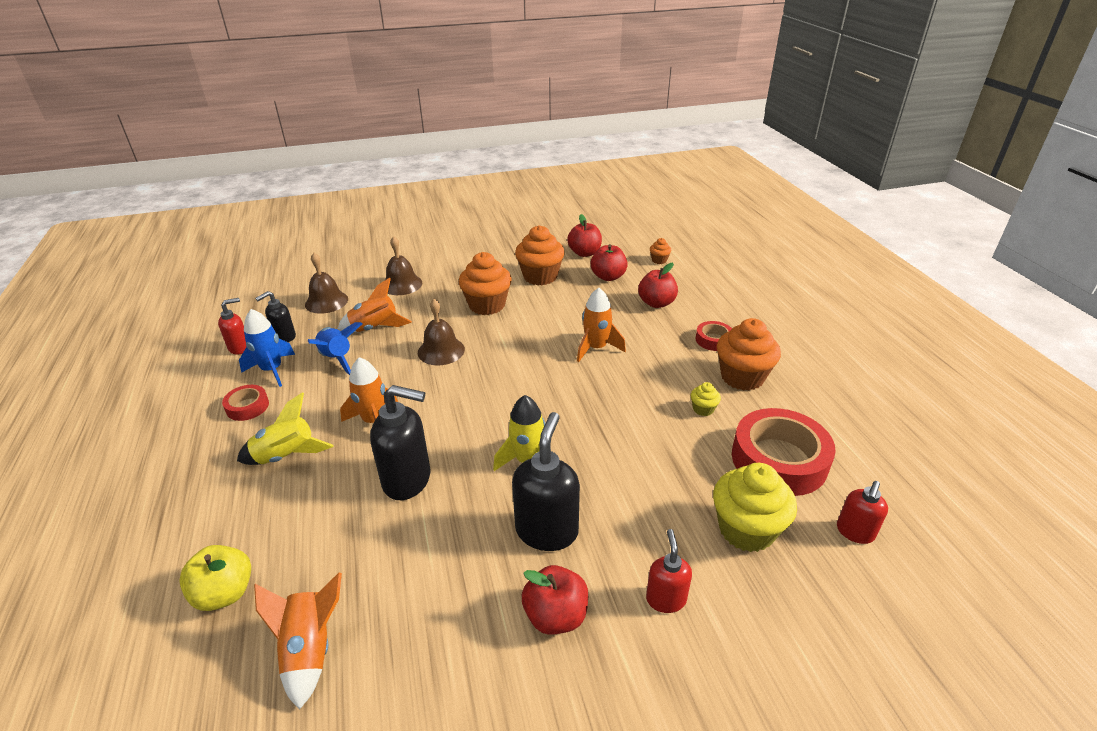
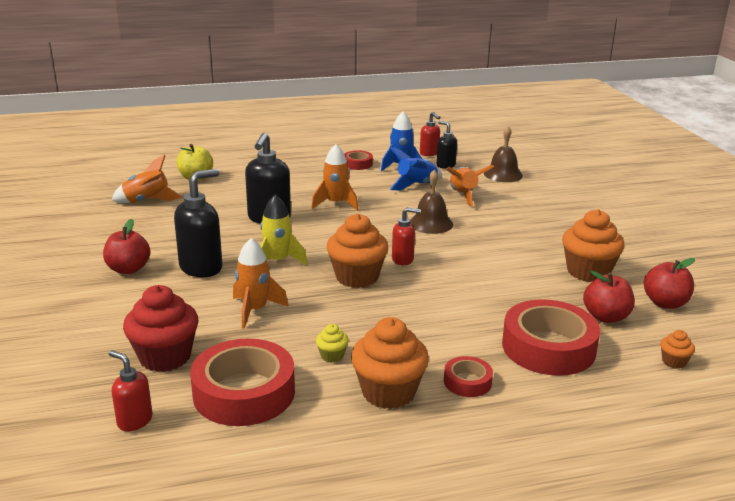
camera: 90 degrees right, 10 degrees down
(286, 456) = (303, 180): yellow rocket -> none
(402, 284) = (544, 201): brown bell -> none
(487, 305) = (515, 242): orange cupcake -> orange cupcake (357, 277)
(547, 530) = (201, 268): black soap dispenser -> black soap dispenser turned 60 degrees counterclockwise
(596, 348) = (442, 300): orange rocket -> orange rocket (255, 310)
(656, 303) = (548, 347): red apple -> red tape
(665, 599) = (119, 310): red soap dispenser -> red soap dispenser (403, 259)
(746, 529) = (165, 357): yellow cupcake -> red cupcake

